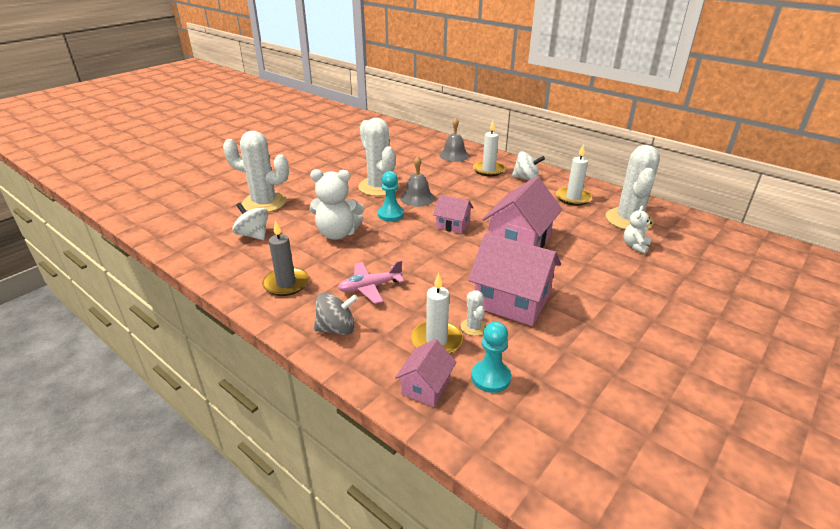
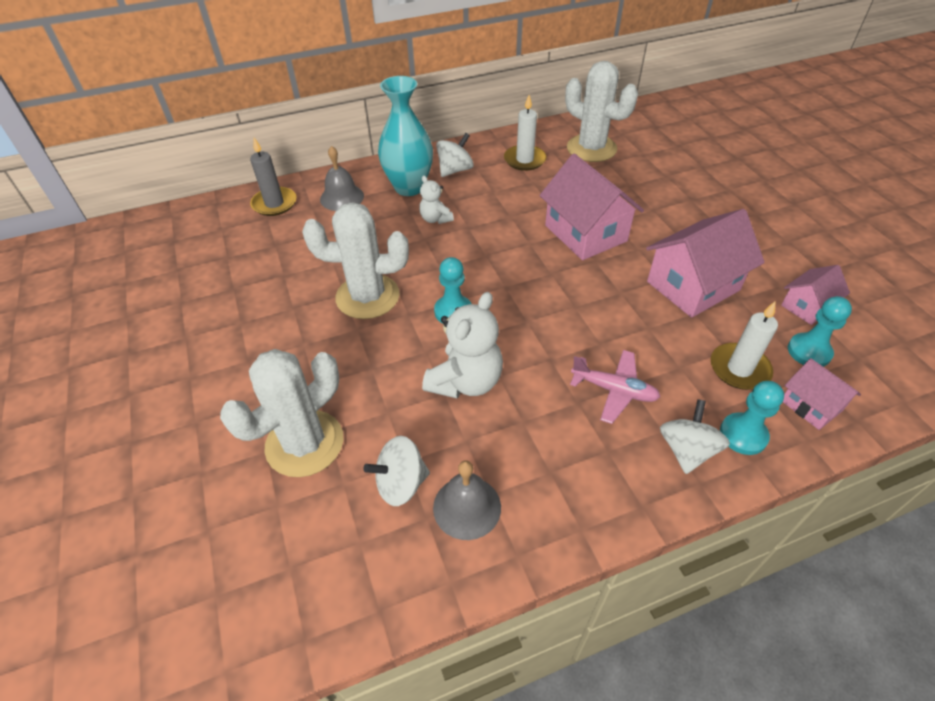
camera: 60 degrees left, 15 degrees up
(286, 284) = (562, 476): grey candle -> grey candle (274, 204)
(336, 329) = (686, 450): grey spinning top -> white spinning top
(368, 353) = (743, 435): none -> turquoise pawn
(370, 287) = (614, 390): pink plane -> pink plane turned 75 degrees counterclockwise
(417, 198) = (429, 272): grey bell -> grey bell (467, 507)
(453, 225) = (518, 268): pink house -> pink house (807, 306)
(473, 327) = (726, 332): white cactus -> none
(488, 170) = (409, 187): white candle -> turquoise vase
(635, 246) = (639, 168): white teddy bear -> white teddy bear (435, 219)

